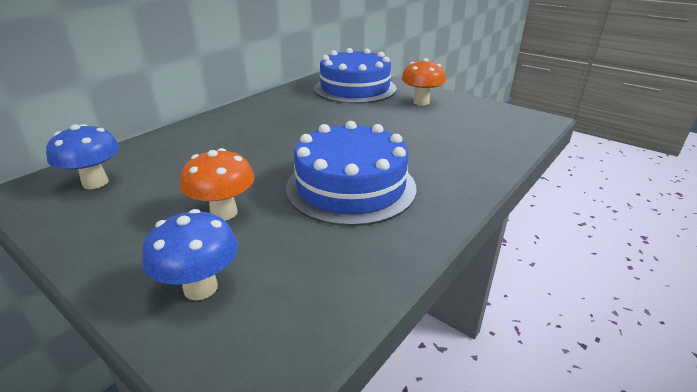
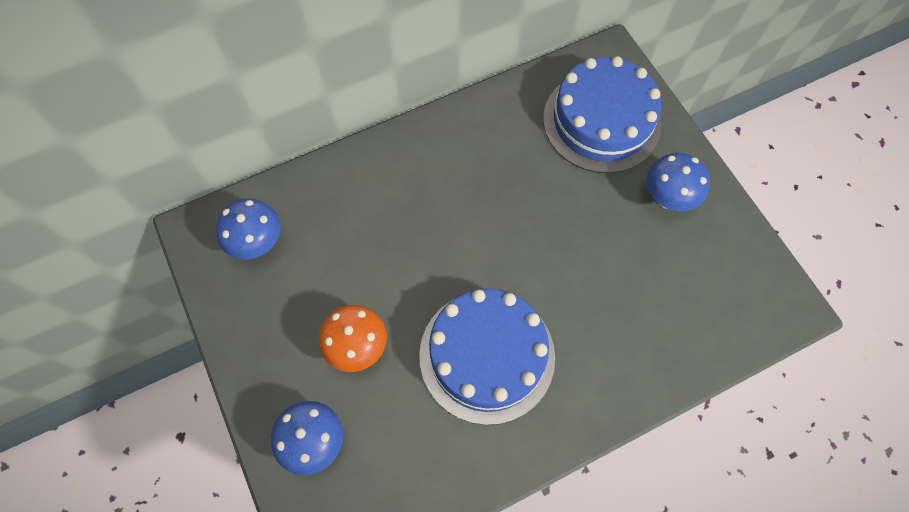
camera: 25 degrees right, 35 degrees up
(421, 102) = (667, 198): orange mushroom -> blue mushroom

